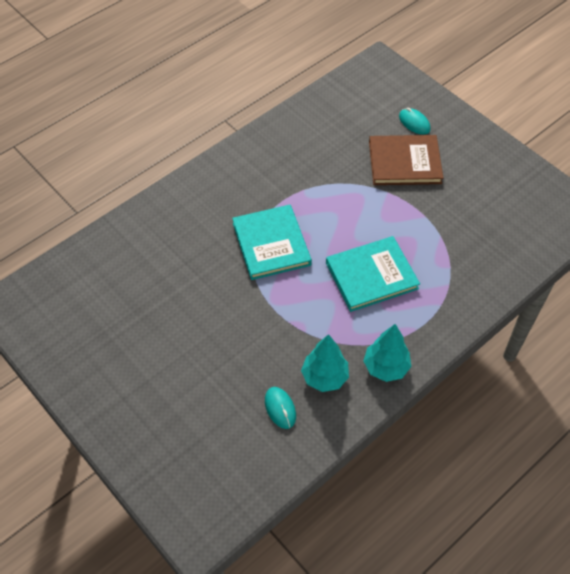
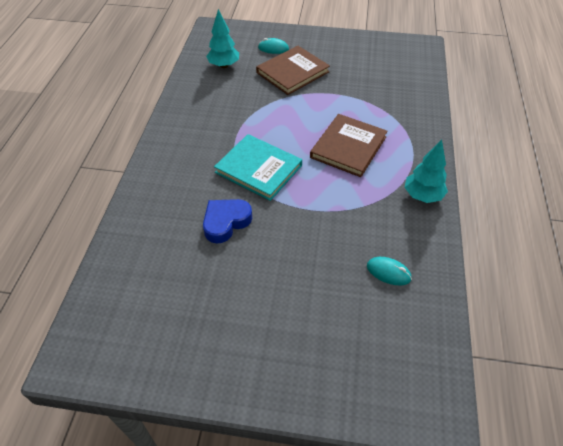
camera: 40 degrees left, 5 degrees down
(199, 274) = (226, 222): none -> blue heart
(324, 377) = (393, 229): turquoise tree -> turquoise tree (224, 65)
(371, 275) = (348, 147): turquoise book -> brown book

